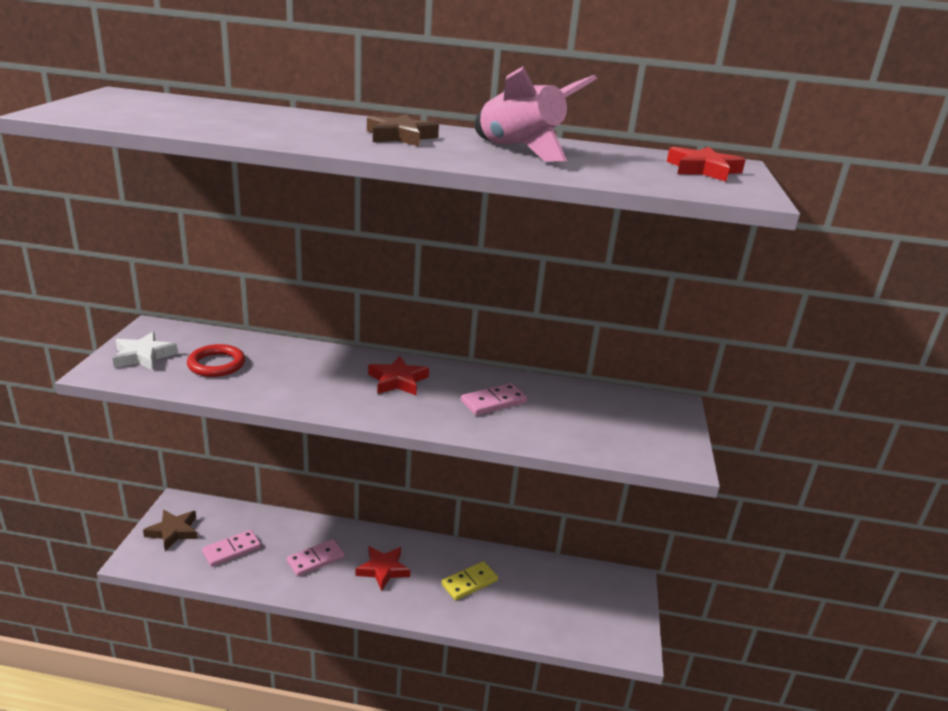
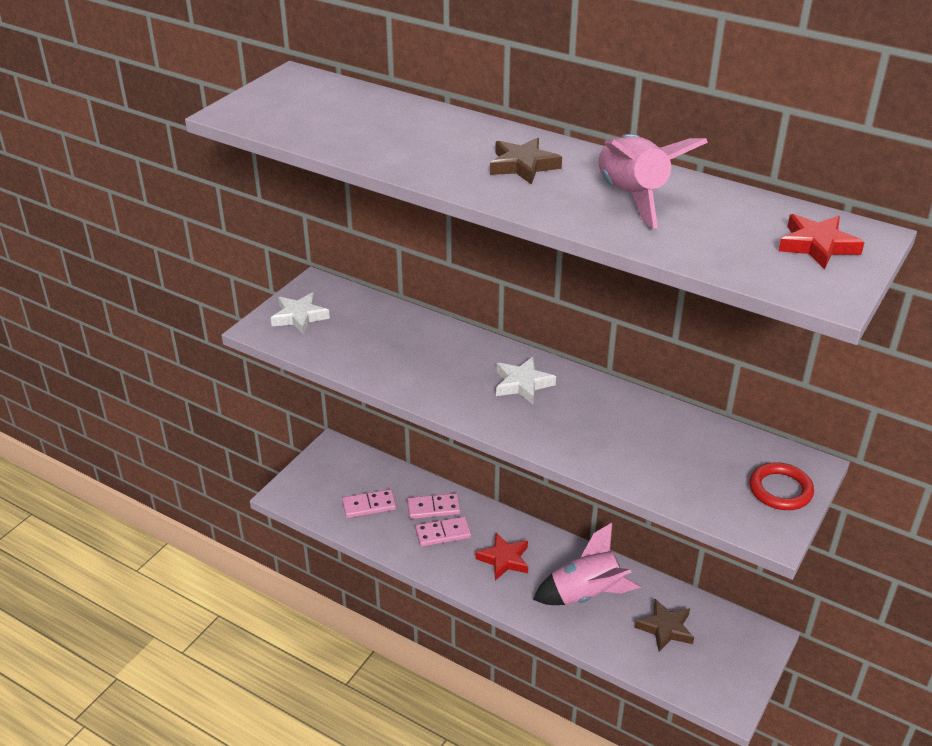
camera: 25 degrees right, 10 degrees up
(173, 532) = (322, 475): brown star -> brown star (665, 628)
(216, 364) = (360, 336): red ring -> red ring (780, 490)
(398, 381) = (522, 384): red star -> white star
(469, 582) = (586, 594): yellow domino -> pink rocket
(493, 402) = (608, 426): pink domino -> pink domino (433, 508)

